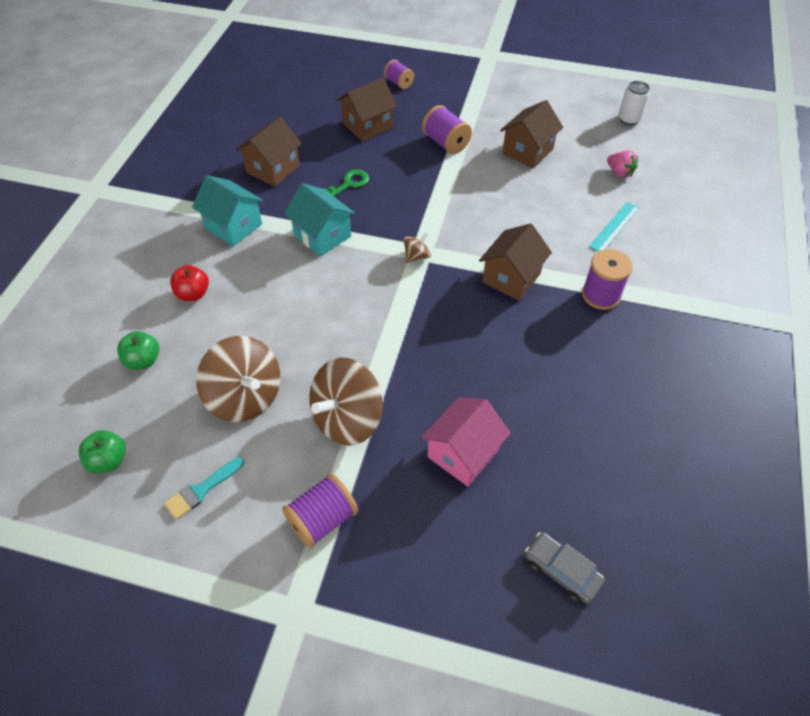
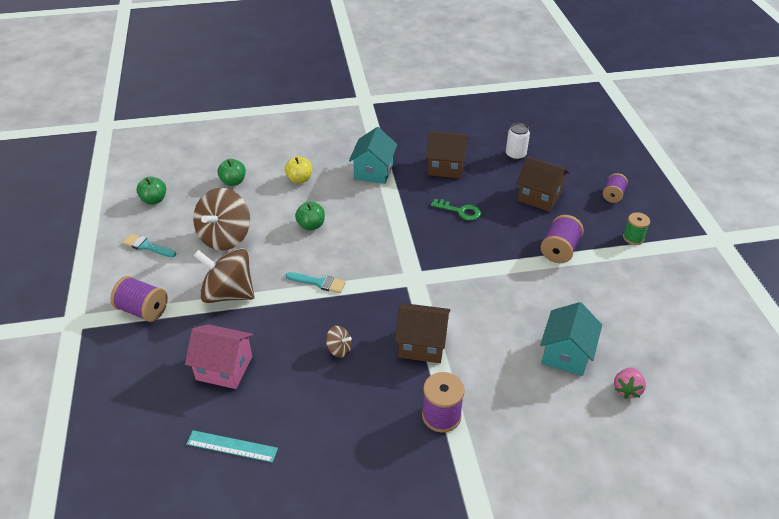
camera: 65 degrees right, 10 degrees down
(193, 294) = (299, 179): red apple -> yellow apple
(284, 308) = (311, 225): none -> green apple
(322, 235) = (394, 218): turquoise house -> turquoise house (566, 354)
(381, 330) = (319, 283): none -> turquoise brush
(416, 256) = (408, 277): brown spinning top -> brown spinning top (339, 349)
(459, 96) = (633, 238): none -> green spool
(527, 151) = (597, 308): brown house -> none
(562, 570) = (140, 461): grey car -> none
(614, 227) = (541, 404): turquoise ruler -> turquoise ruler (232, 446)
(629, 119) = (724, 377): white can -> white can (515, 155)

